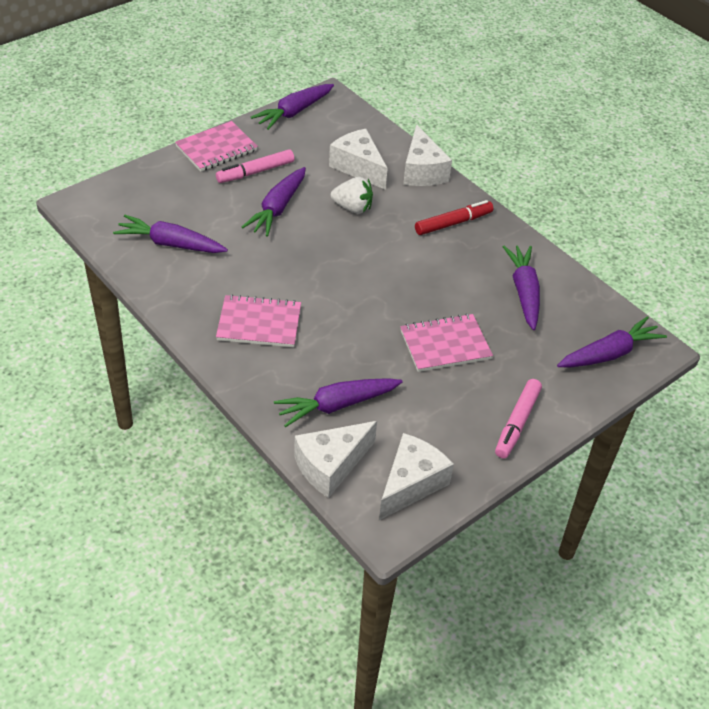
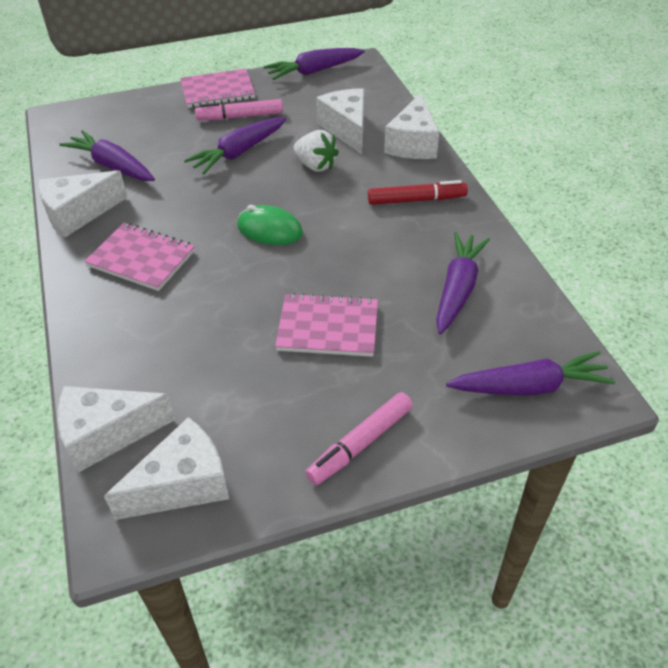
camera: 25 degrees right, 0 degrees up
(173, 296) = (78, 214): none -> white cheese
(337, 405) = (162, 365): purple carrot -> none
(350, 274) = (270, 229): none -> green mouse

